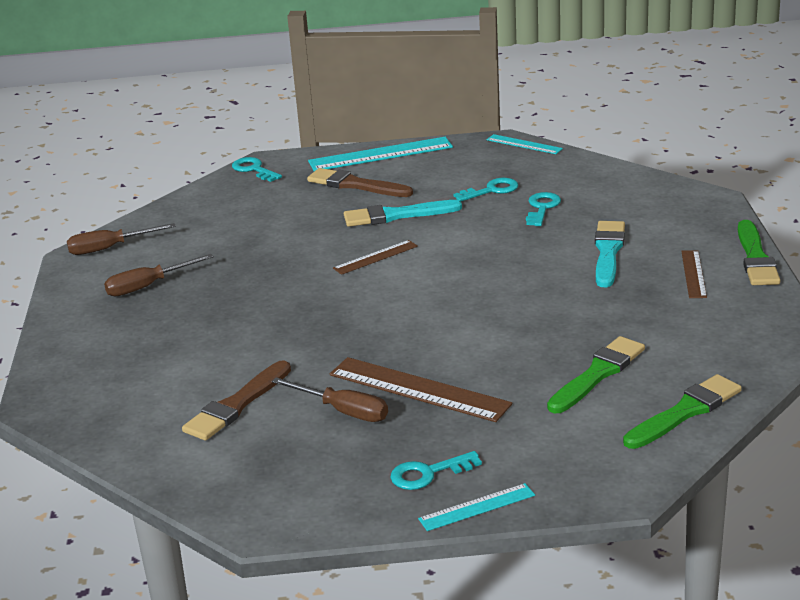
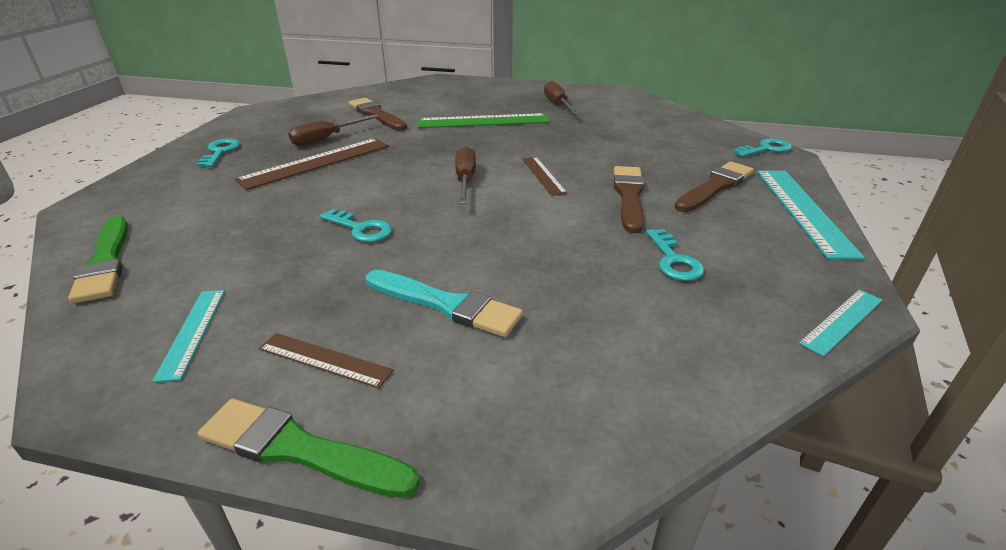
camera: 105 degrees right, 5 degrees up
(109, 248) = (625, 98): brown screwdriver -> brown screwdriver (465, 180)
(232, 321) = (483, 121): none -> green ruler
(397, 215) = (629, 196): turquoise brush -> brown brush
(477, 507) = (163, 159): turquoise ruler -> turquoise ruler (192, 332)
(542, 208) = (603, 285): turquoise key -> turquoise key (361, 229)
(597, 374) = (226, 234): green brush -> none

